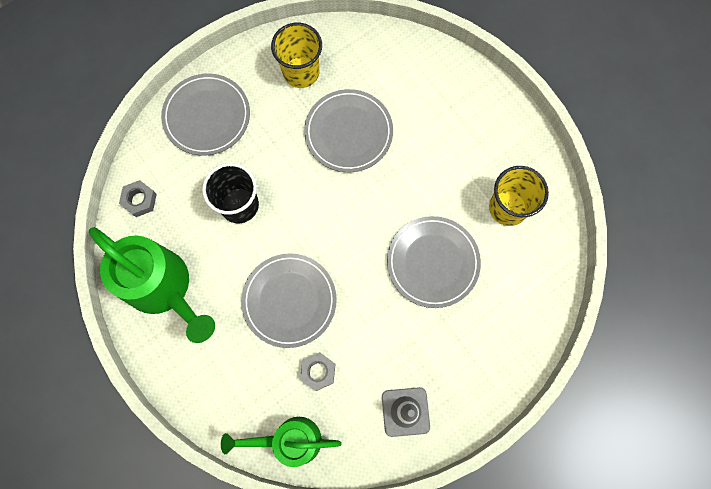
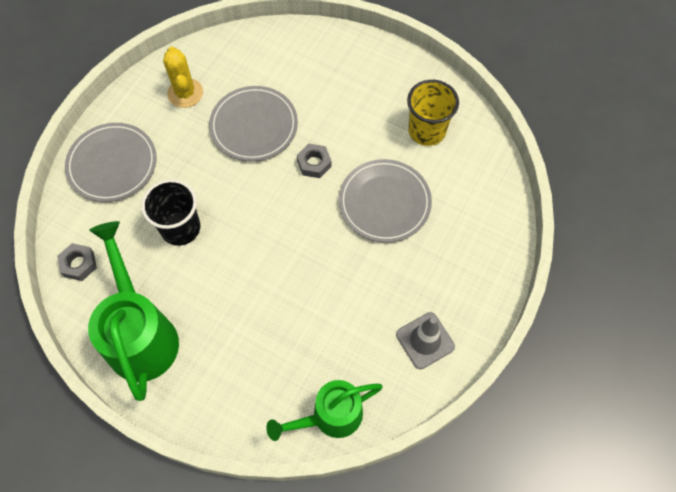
camera: 25 degrees left, 10 degrees down
(164, 289) = (141, 333): green watering can -> green watering can turned 120 degrees counterclockwise
(289, 300) = (269, 291): grey plate -> none
(301, 72) = (185, 93): yellow cup -> yellow cactus
(318, 372) = (326, 342): grey nut -> grey nut (314, 163)

